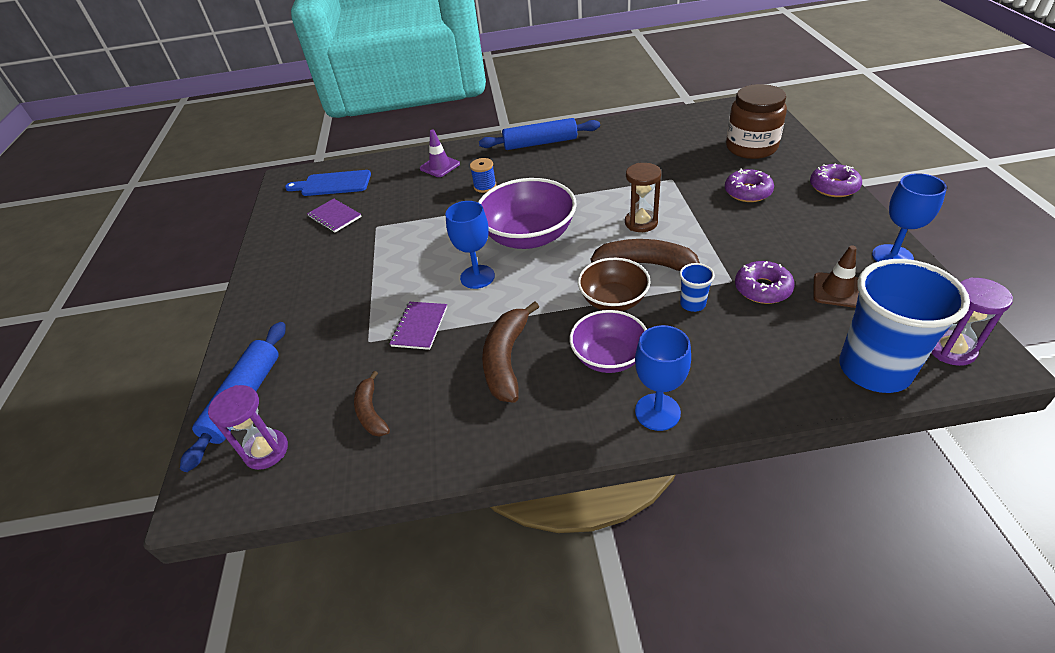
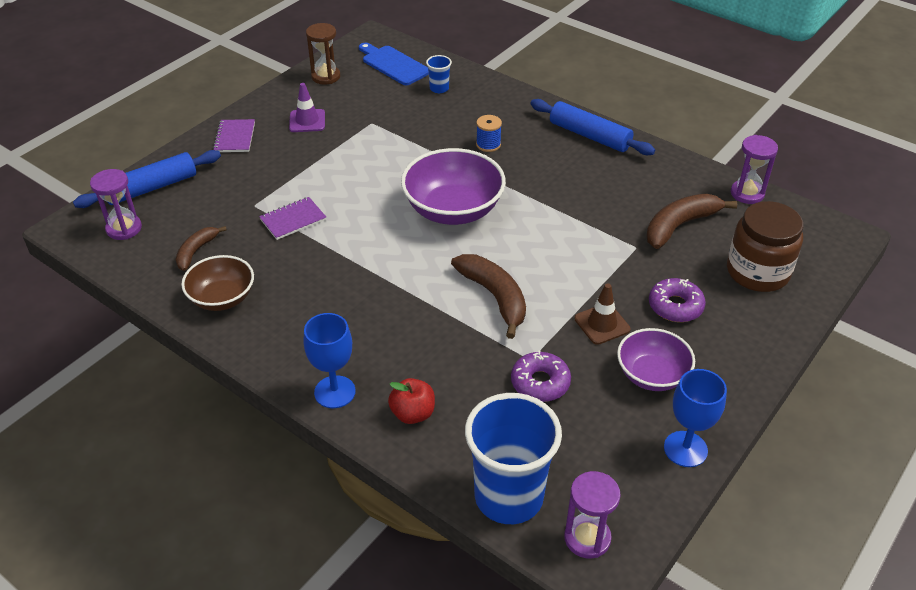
camera: 40 degrees right, 0 degrees up
(334, 217) = (358, 94): purple notebook -> purple notebook (235, 137)
(440, 166) = (484, 102): purple traffic cone -> purple traffic cone (307, 121)
(477, 277) = (375, 213): blue goblet -> none
(506, 359) = (306, 284): brown banana -> brown banana (680, 226)
(609, 357) = (364, 335): purple bowl -> purple bowl (652, 375)
(613, 300) = (429, 302): brown bowl -> brown bowl (222, 298)
(641, 223) = (547, 263): brown hourglass -> brown hourglass (326, 76)
(676, 116) = (747, 193): none -> purple hourglass
(692, 304) = (474, 350): blue cup -> blue cup (439, 88)
(730, 376) = (413, 413): none -> red apple
(833, 187) = (757, 361): purple donut -> none
(837, 290) = (591, 431): brown traffic cone -> brown traffic cone (602, 324)

